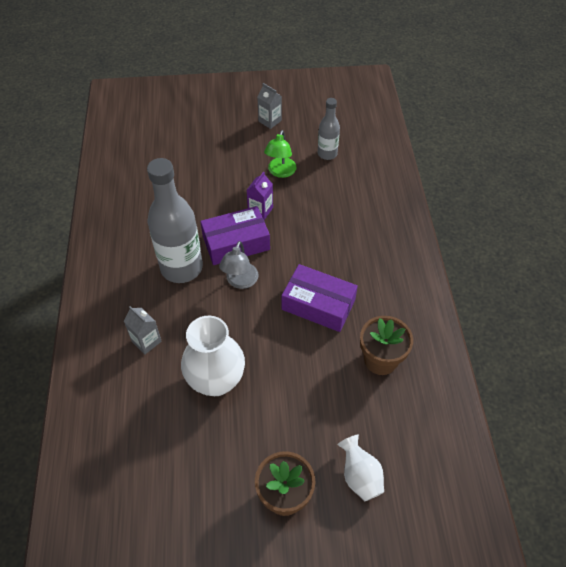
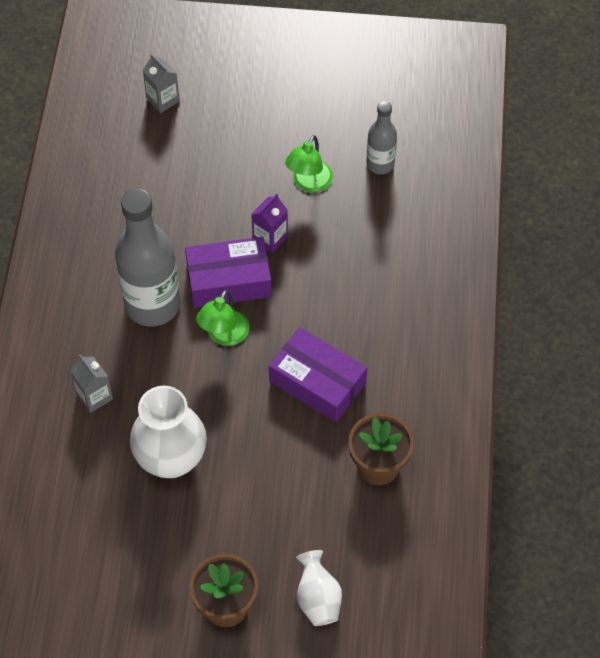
camera: 10 degrees right, 5 degrees up
(240, 281) = (224, 335): grey lamp -> green lamp
(270, 121) = (311, 99): grey carton -> grey carton (163, 100)

